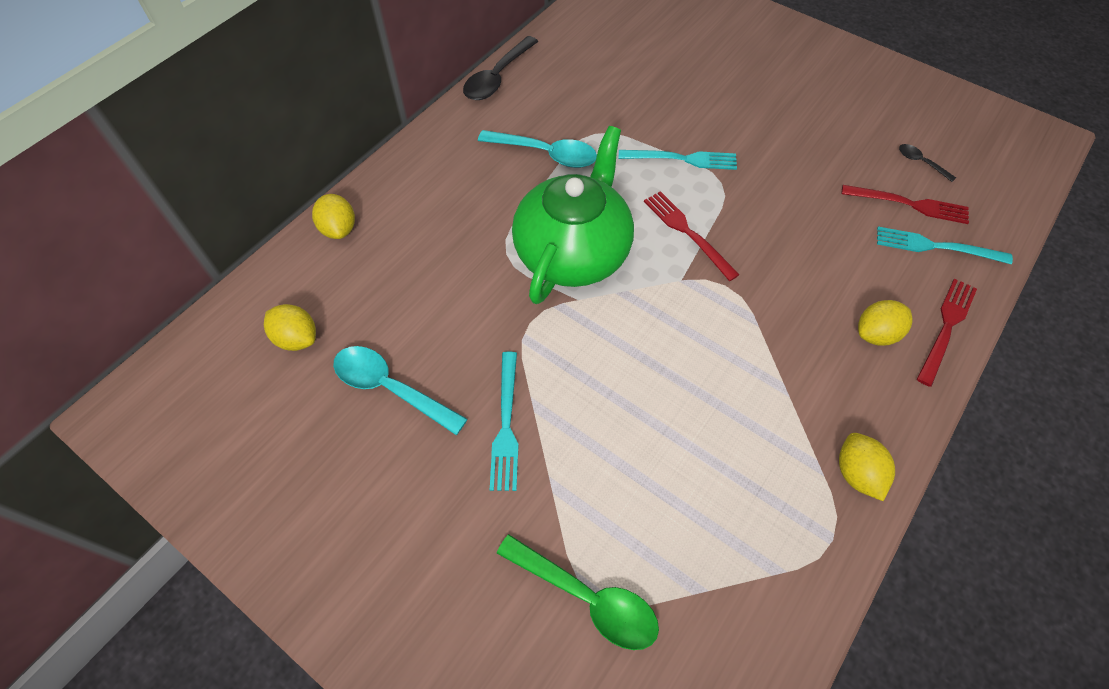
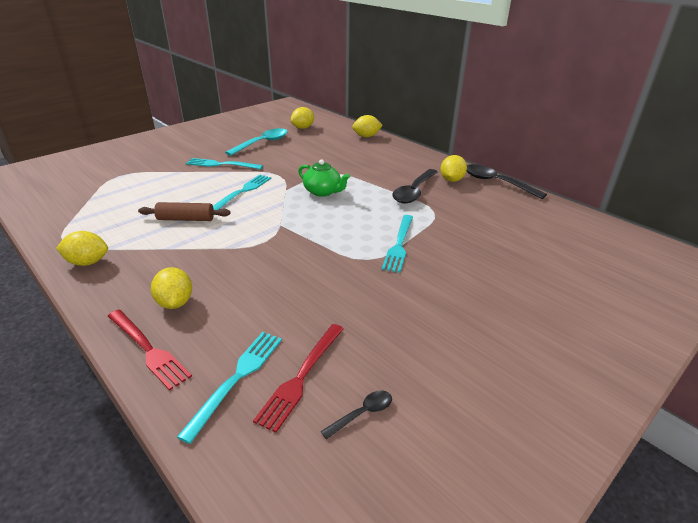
camera: 100 degrees right, 25 degrees down
(499, 118) = (451, 180): none -> yellow lemon
(546, 154) = (414, 192): turquoise spoon -> black spoon
(573, 252) = (323, 192): green teapot -> green teapot, size x0.49
(587, 598) = (120, 174): green spoon -> none
(601, 354) = (243, 191): none -> turquoise fork
(687, 232) = (321, 234): red fork -> none
(707, 400) = (186, 219): none -> brown rolling pin

